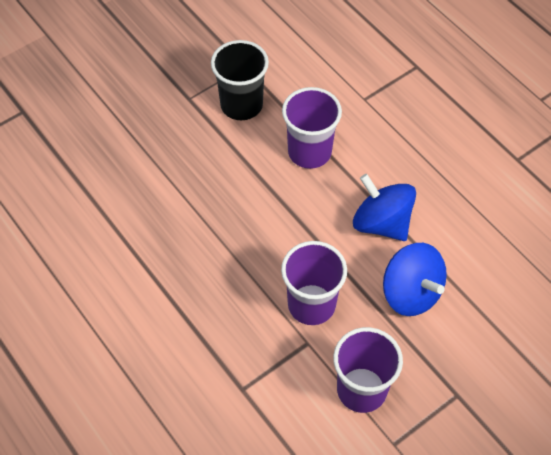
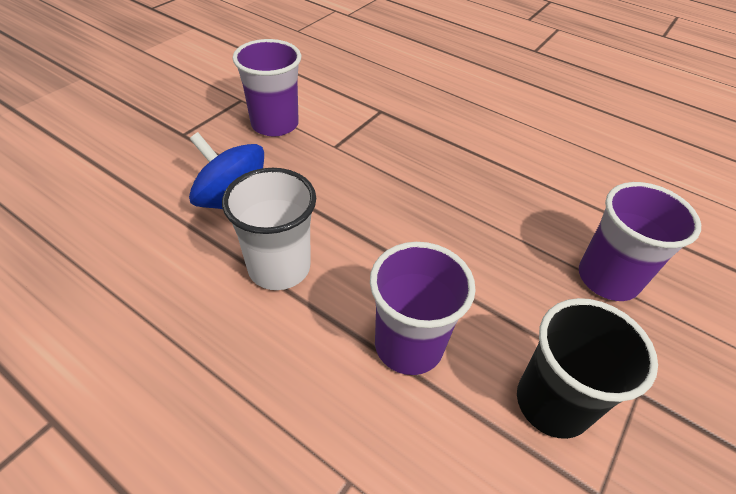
camera: 160 degrees right, 10 degrees down
(311, 304) = (341, 173): purple cup -> purple cup (607, 278)
(381, 223) = (279, 267): blue spinning top -> white cup

